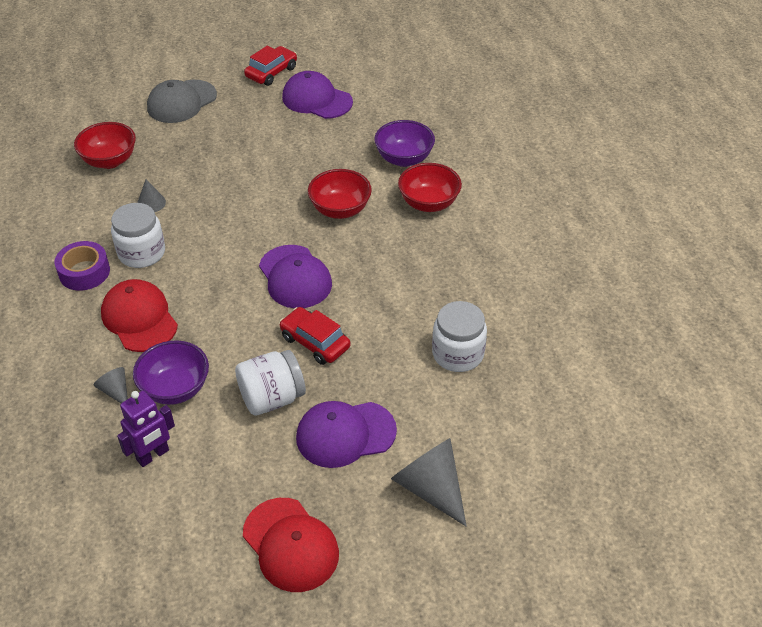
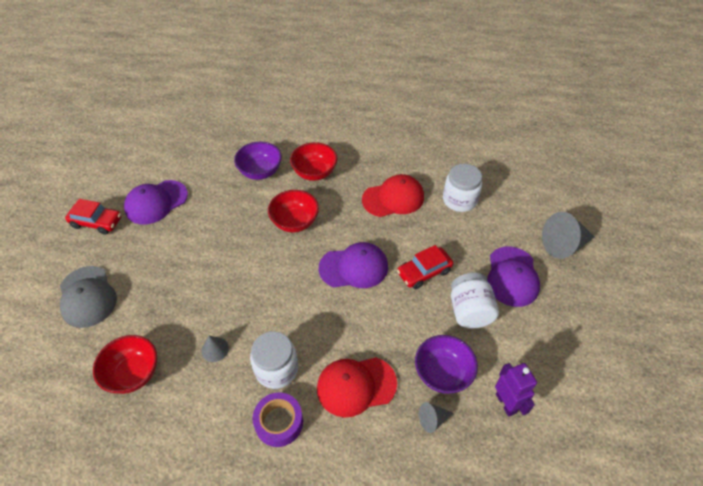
camera: 70 degrees left, 5 degrees up
(271, 72) = (97, 222): red car -> red car turned 135 degrees clockwise
(290, 545) = (598, 331): red cap -> red cap (393, 198)

